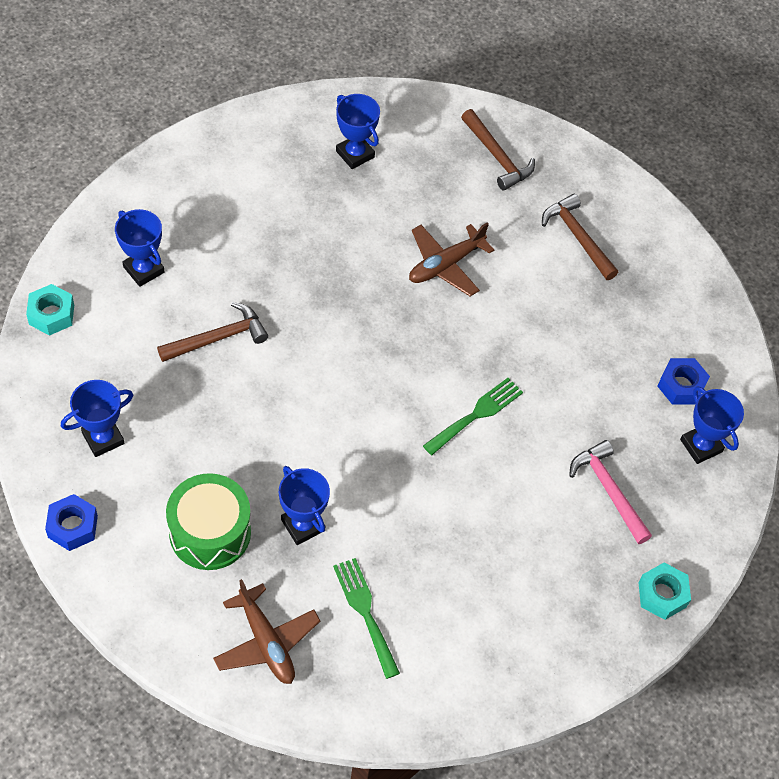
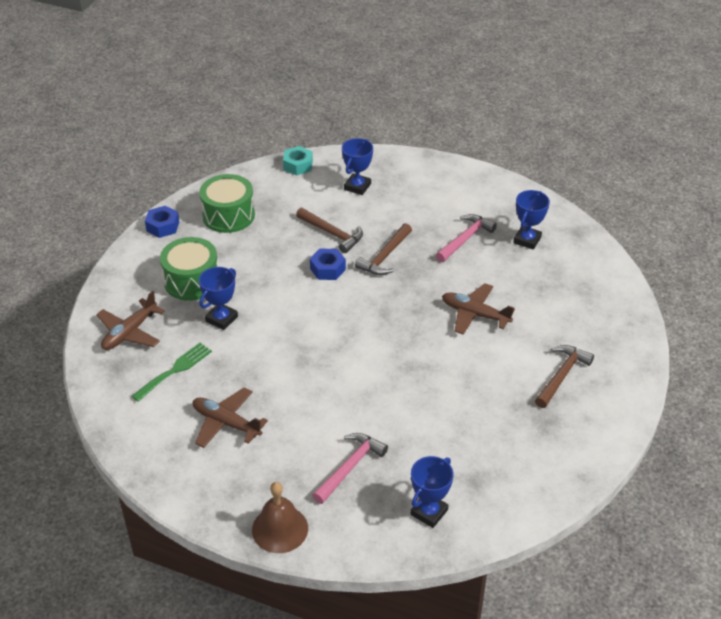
camera: 70 degrees right, 15 degrees down
(103, 438) = (228, 215): blue trophy -> green drum
(315, 210) = (465, 239): none -> pink hammer
(476, 414) = (363, 372): green fork -> none
(483, 588) = (226, 423): none -> brown plane
(497, 157) = (593, 308): brown hammer -> brown hammer (385, 256)
(662, 594) = (280, 529): turquoise nut -> brown bell
(681, 386) = (475, 482): blue nut -> blue nut (327, 269)

